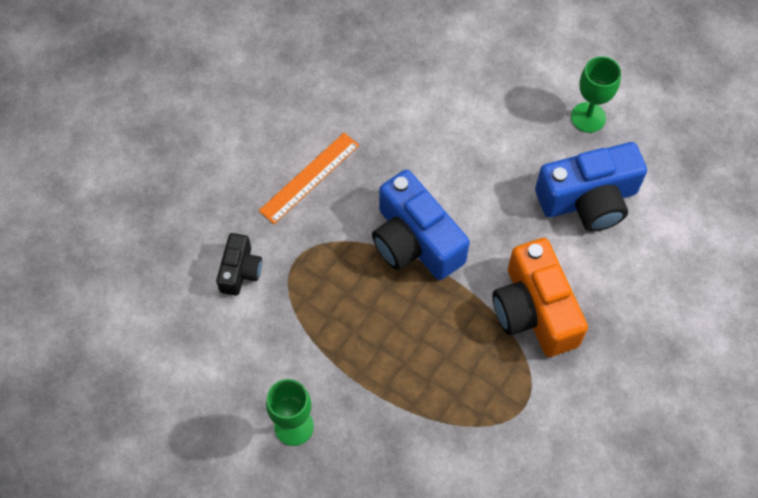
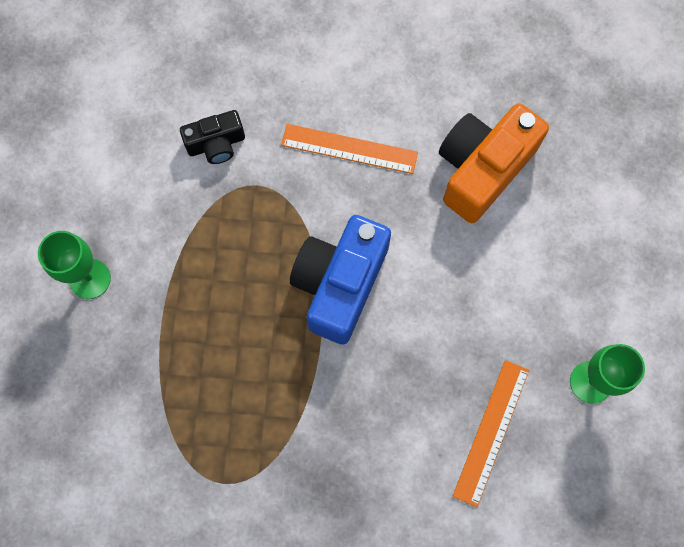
camera: 60 degrees right, 10 degrees up
(534, 310) = (331, 440): orange camera -> orange camera (482, 169)
(588, 200) = (491, 432): blue camera -> orange ruler

